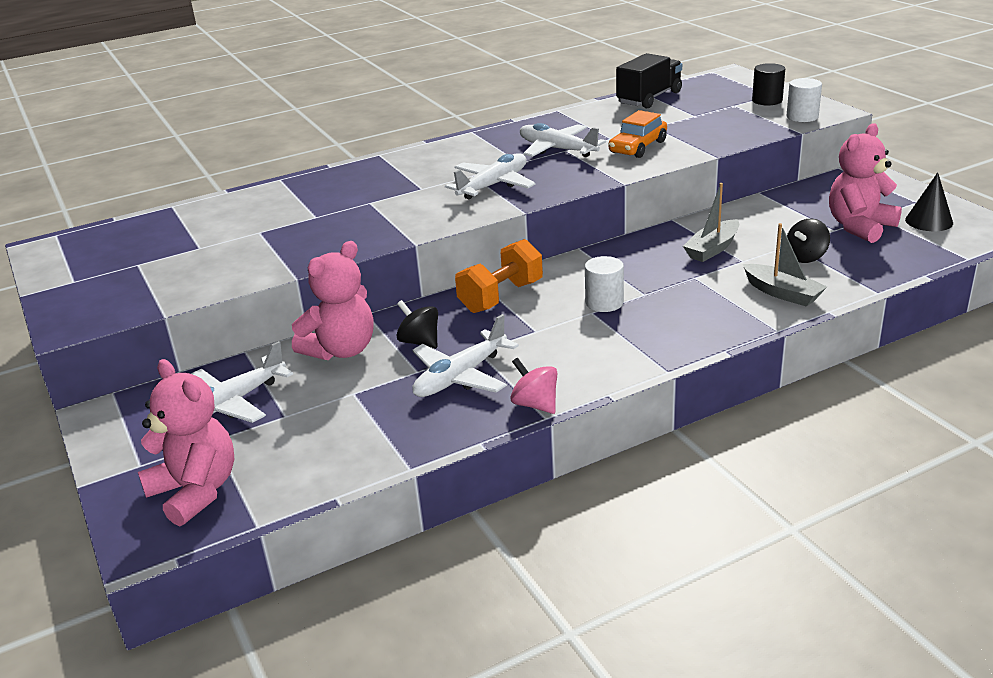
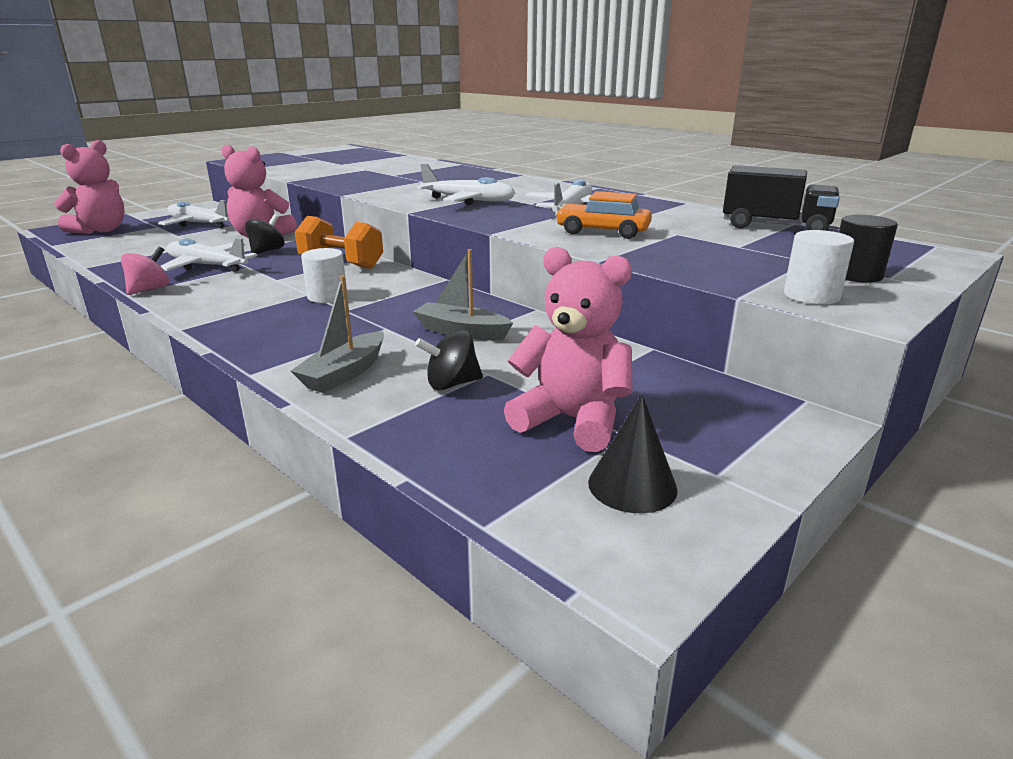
camera: 70 degrees right, 5 degrees down
(806, 257) = (451, 384): black spinning top -> black spinning top turned 45 degrees counterclockwise

